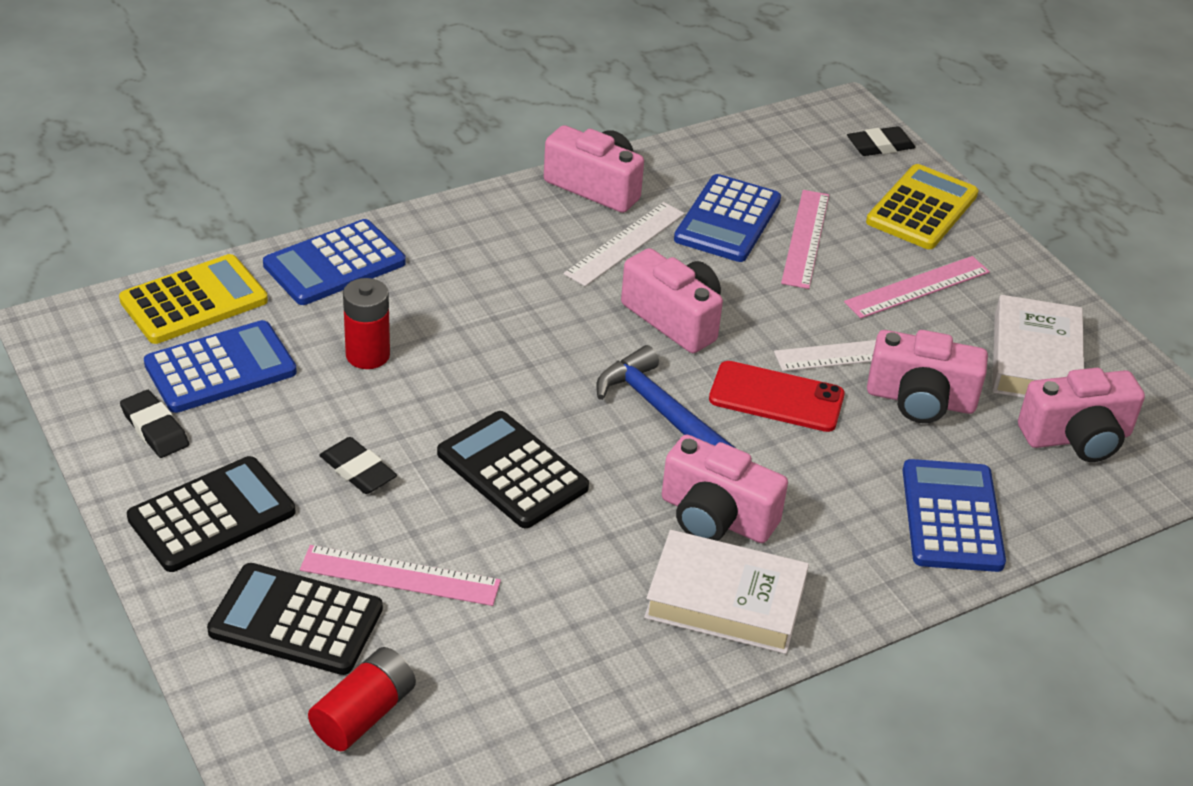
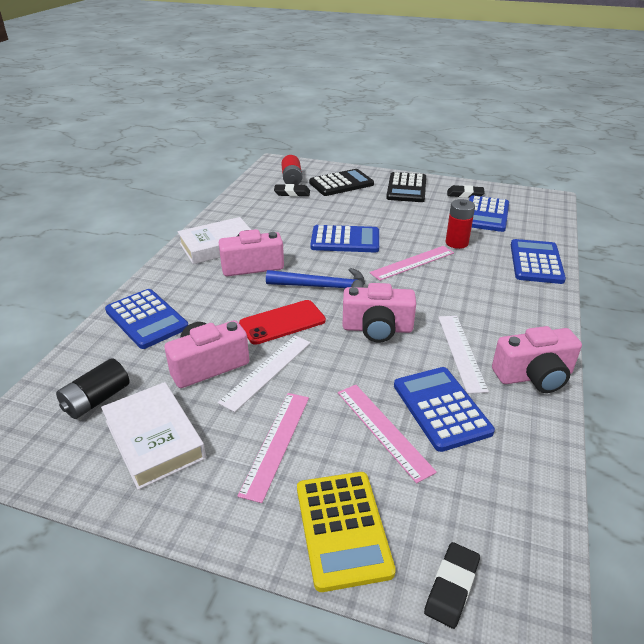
camera: 140 degrees right, 5 degrees down
(194, 301) = (540, 225): yellow calculator -> none
(358, 470) = (391, 215): black eraser -> black eraser (292, 193)
(400, 575) = (331, 203): pink ruler -> pink ruler (412, 263)
(512, 471) = (345, 240): black calculator -> blue calculator
(1077, 437) = (97, 400): pink camera -> black battery

